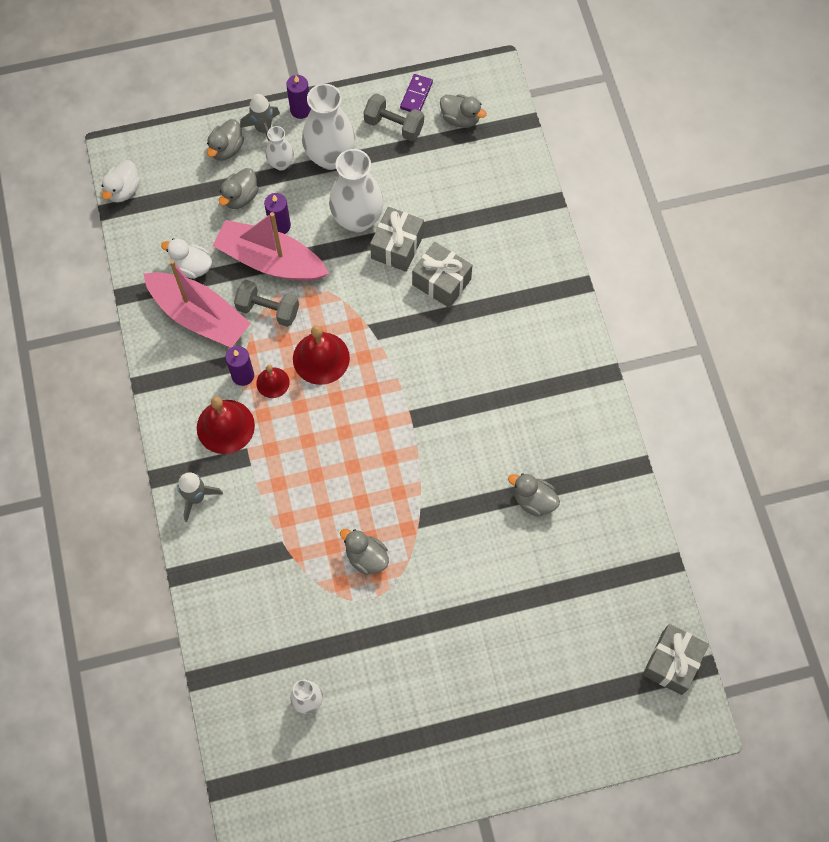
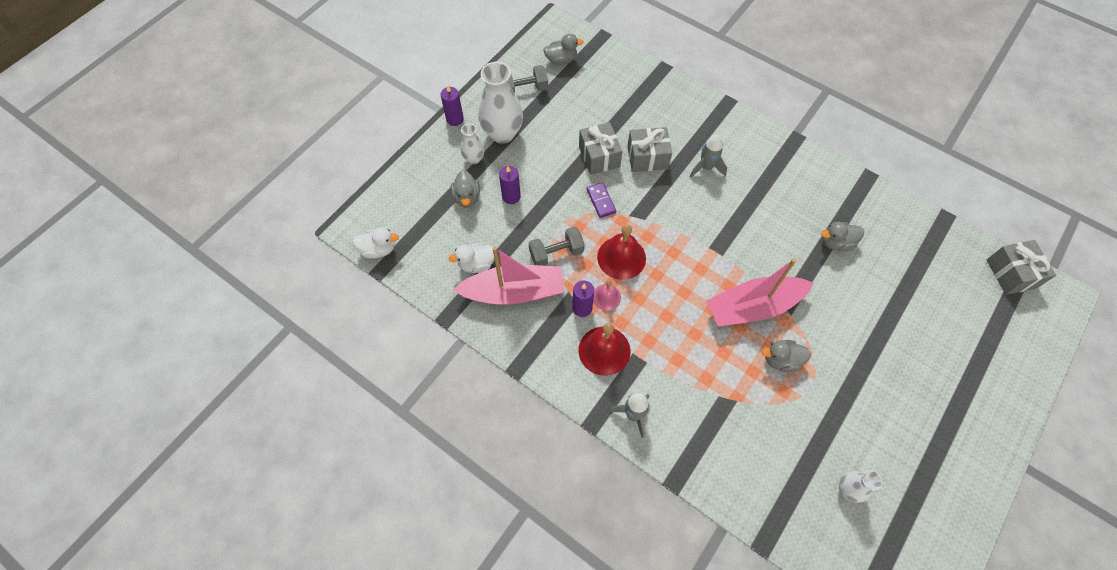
camera: 40 degrees left, 5 degrees down
(123, 190) = (378, 249): white duck -> white duck turned 75 degrees counterclockwise
(226, 149) = (428, 175): grey duck -> none
(264, 129) = (441, 146): grey rocket -> grey rocket (706, 167)
(270, 261) = (527, 222): pink boat -> pink boat (753, 307)
(272, 382) = (606, 297): red bell -> pink bell
(357, 219) = (557, 158): white vase -> none
(416, 95) = (520, 64): purple domino -> purple domino (601, 201)

